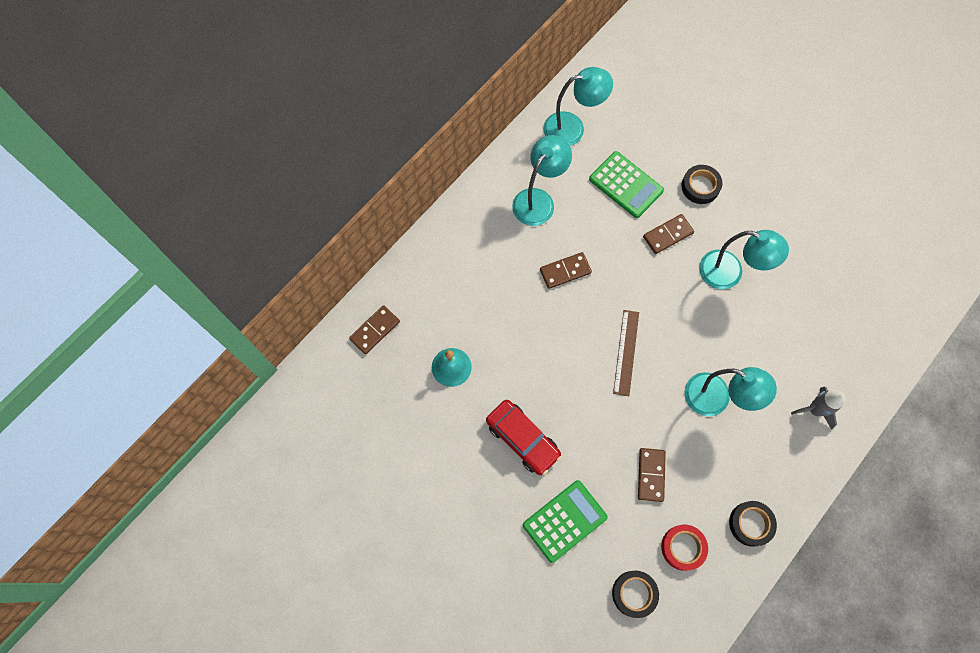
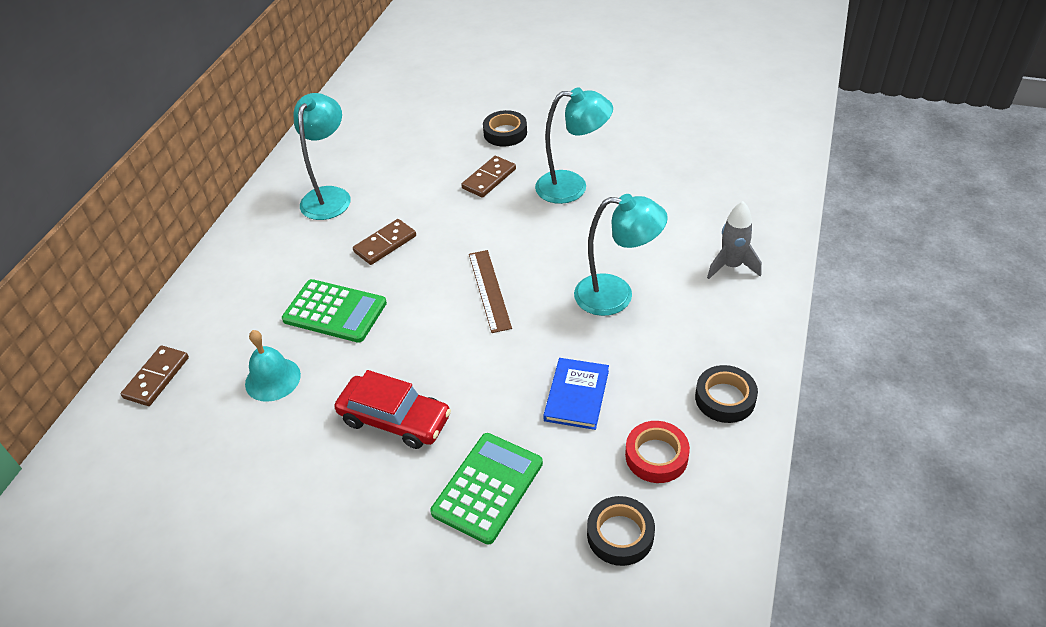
camera: 20 degrees left, 25 degrees down
(572, 128) = (346, 131): turquoise lamp -> none
(625, 185) = (424, 155): green calculator -> green calculator (335, 311)
(651, 475) = (576, 395): brown domino -> blue book

